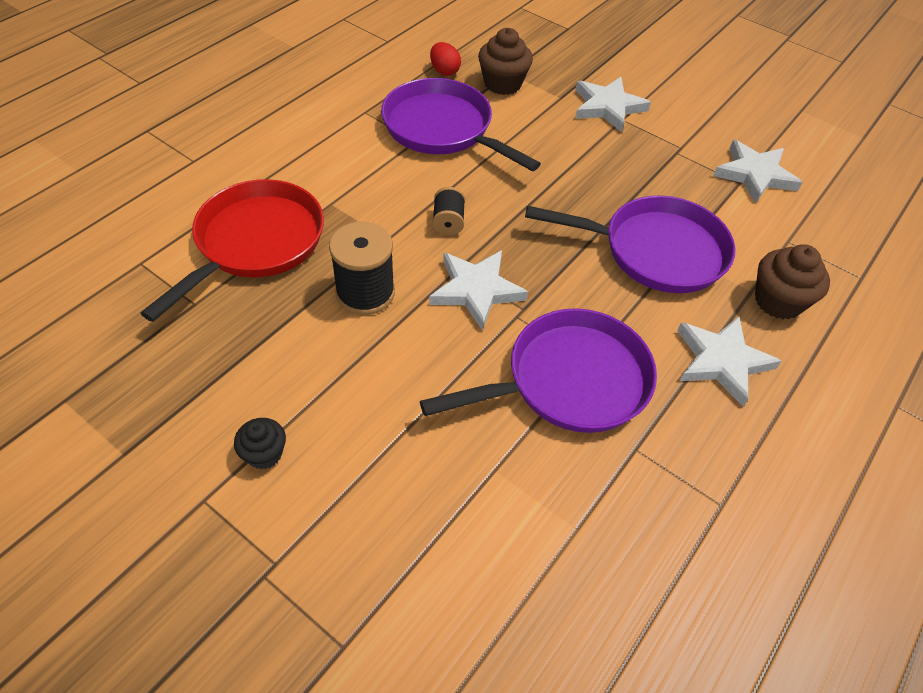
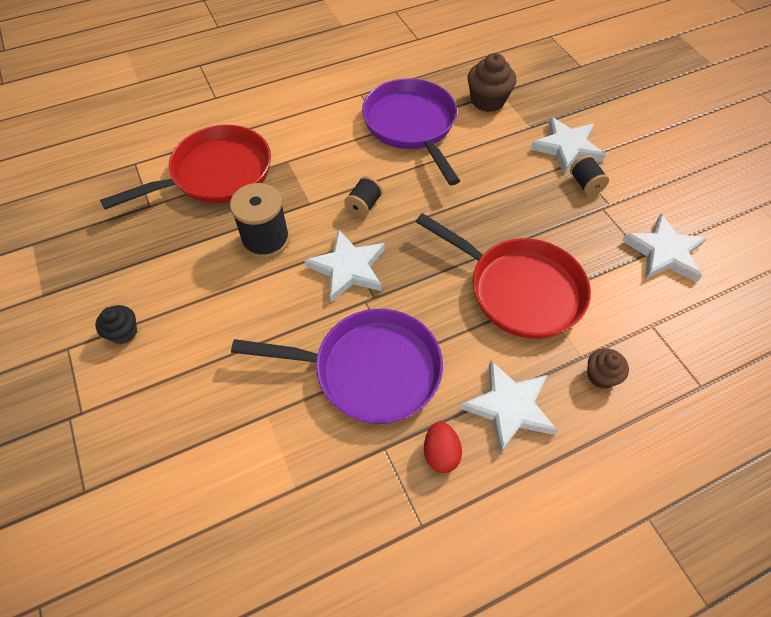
camera: 30 degrees right, 5 degrees up
(444, 71) = (446, 77): red egg -> red egg (440, 453)
(647, 135) = (585, 184): none -> black spool
(655, 251) = (518, 289): purple pan -> red pan
(778, 301) = (601, 376): brown cupcake -> brown cupcake, size x0.61

